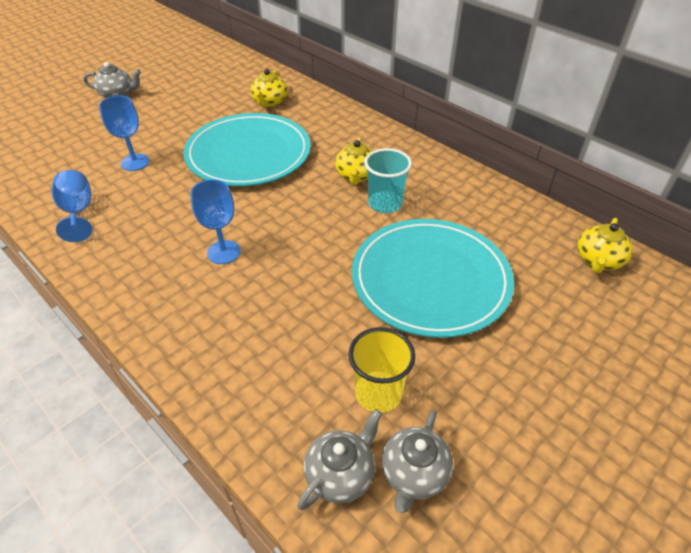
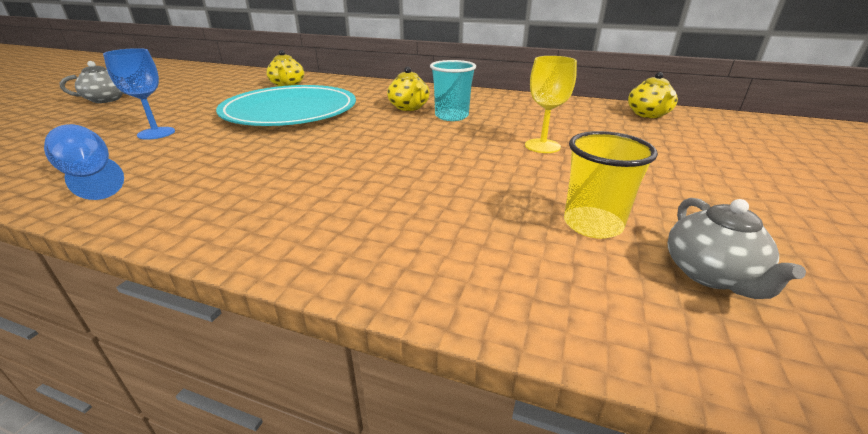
camera: 25 degrees left, 15 degrees down
(223, 252) = (316, 169): blue goblet -> none
(340, 474) = (641, 303): grey teapot -> none
(430, 279) = (542, 146): turquoise plate -> yellow goblet

